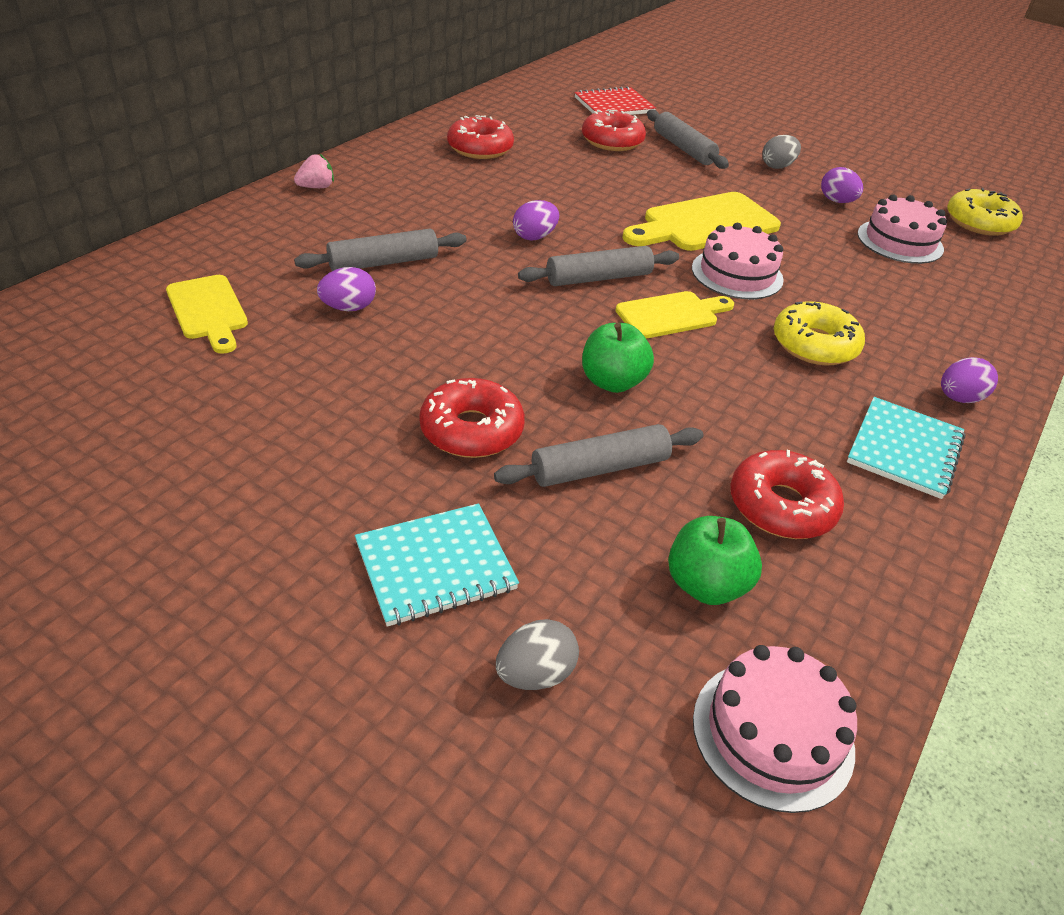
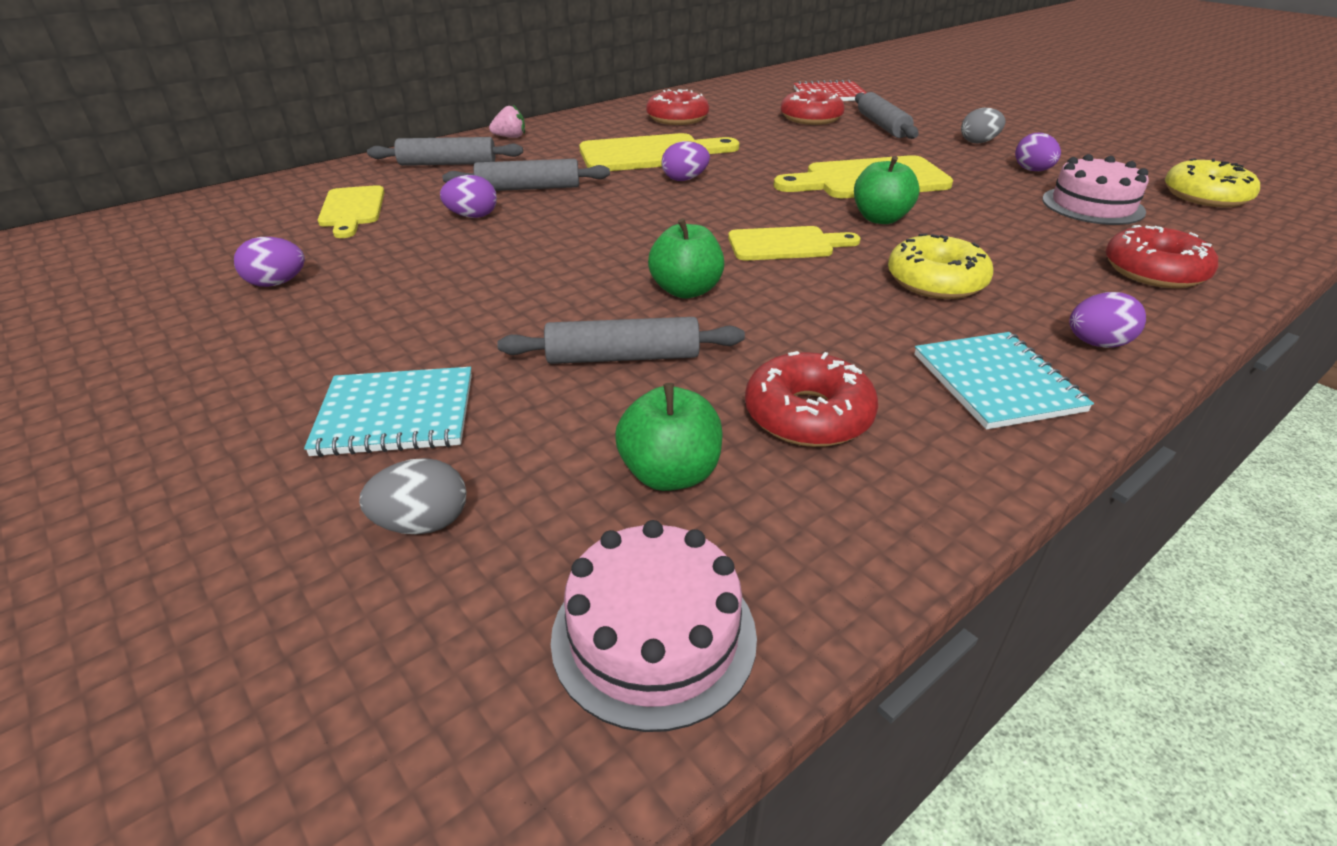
camera: 20 degrees right, 5 degrees down
(198, 424) = (277, 283): none -> purple egg
(471, 430) = (515, 313): red donut -> red donut (1154, 271)
(481, 203) = (650, 154): none -> yellow cutting board
(598, 278) = (728, 212): grey rolling pin -> grey rolling pin (448, 164)
(737, 274) = (880, 219): pink cake -> green apple
(904, 449) = (996, 382): turquoise notebook -> turquoise notebook turned 60 degrees counterclockwise

